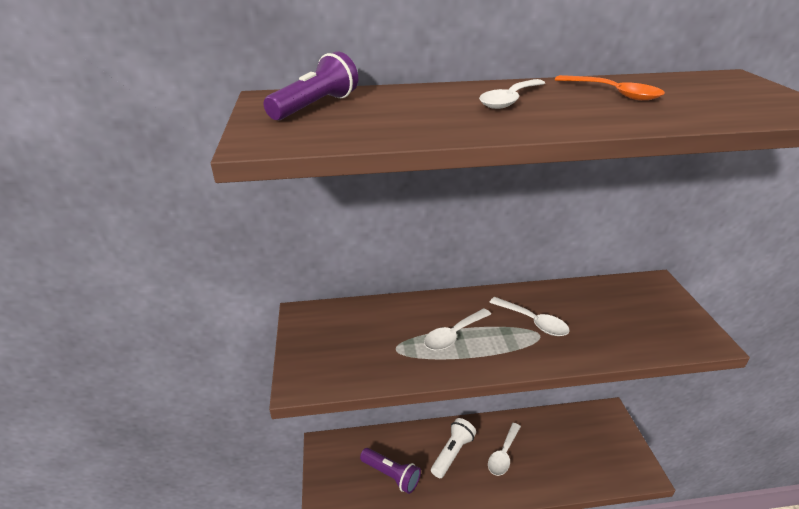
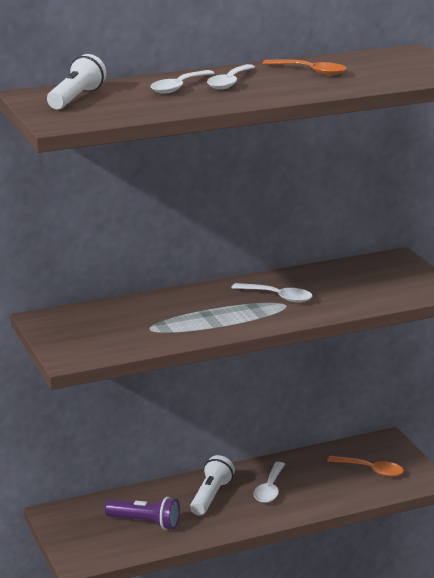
camera: 15 degrees left, 10 degrees down
(315, 106) = (76, 98): purple flashlight -> white flashlight
(453, 335) = (202, 314): white spoon -> white spoon (179, 87)
(594, 448) = (370, 470): none -> orange spoon

